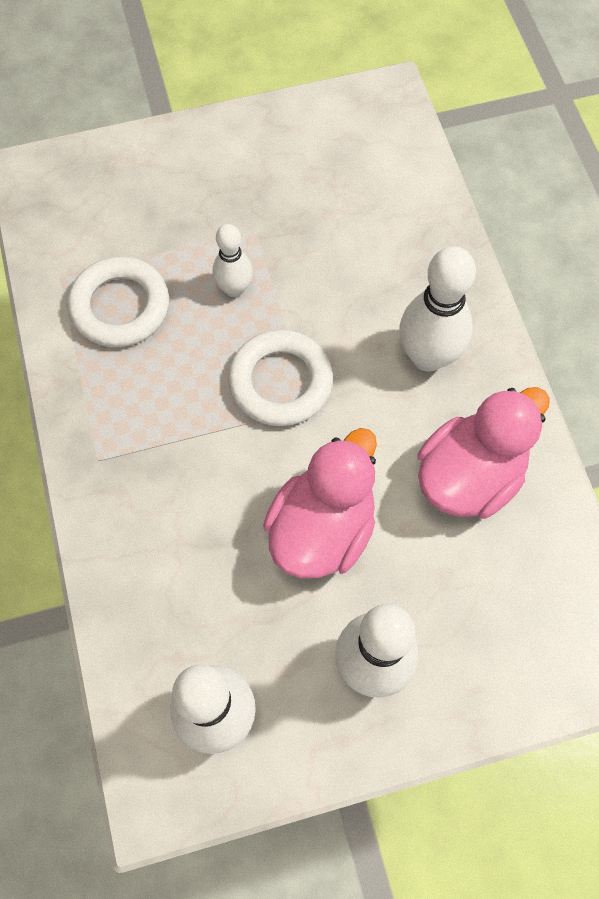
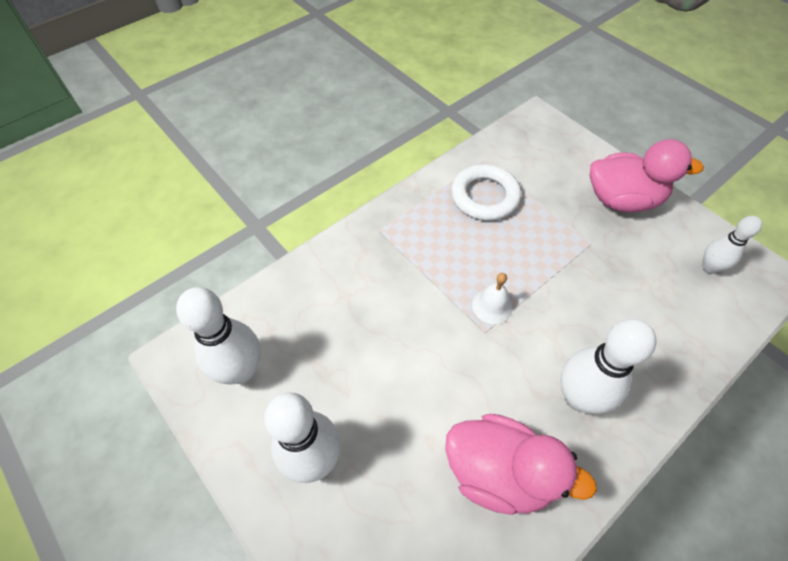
camera: 65 degrees right, 10 degrees down
(234, 289) = (540, 249): white bowling pin -> white bowling pin (709, 267)
(280, 382) = (492, 306): white ring -> white bell
(322, 528) = (399, 379): pink duck -> pink duck (622, 200)

